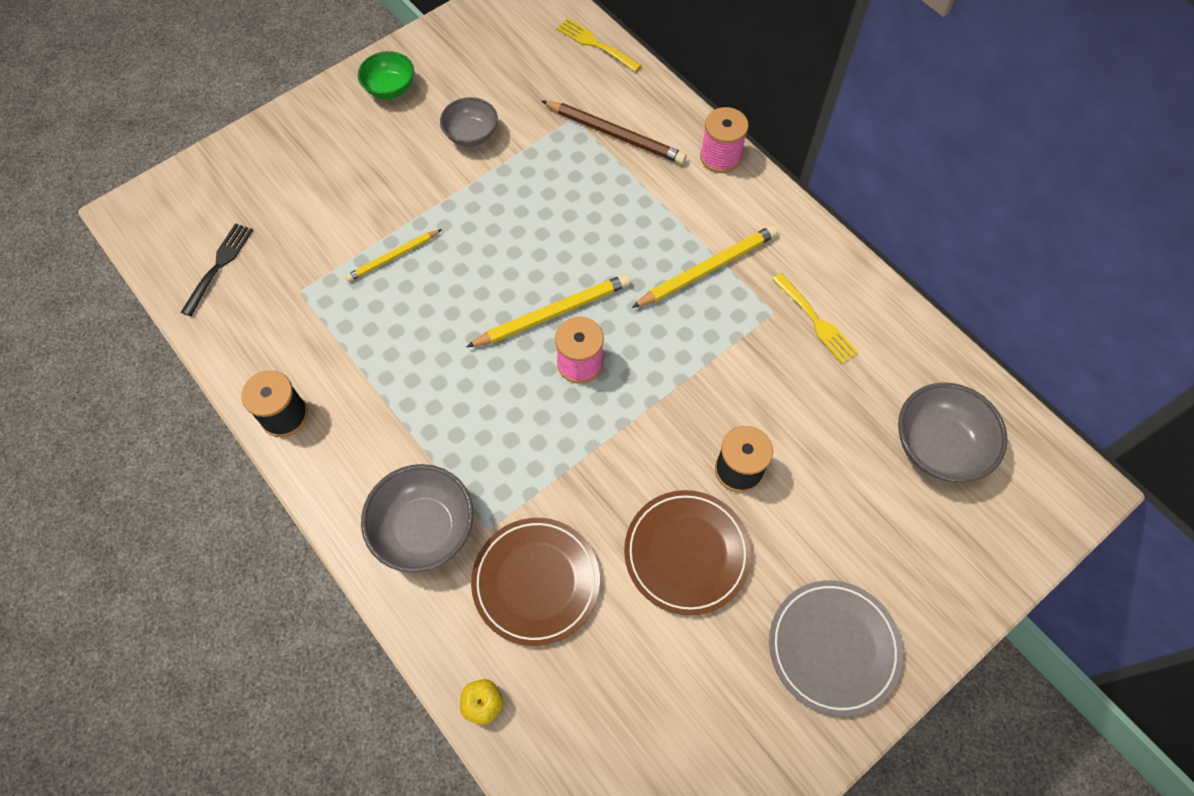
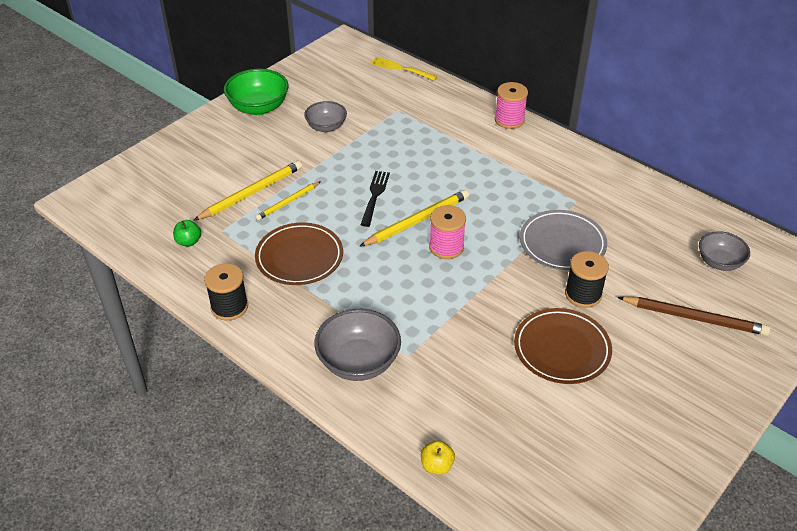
camera: 10 degrees left, 20 degrees down
(219, 266) = (155, 223): black fork -> black fork (375, 196)
(255, 303) = (188, 242): none -> green apple
(390, 88) = (258, 107): green bowl -> green bowl, size x1.55
(536, 582) = (454, 382): brown plate -> brown plate (299, 257)
(615, 135) = (430, 116): brown pencil -> brown pencil (694, 318)
(707, 269) = (521, 182): yellow pencil -> yellow pencil (251, 193)
(815, 321) = (608, 202): yellow fork -> none
(833, 648) = (689, 391): grey plate -> grey plate (562, 243)
(938, 446) = (719, 262): grey bowl -> grey bowl, size x0.65

